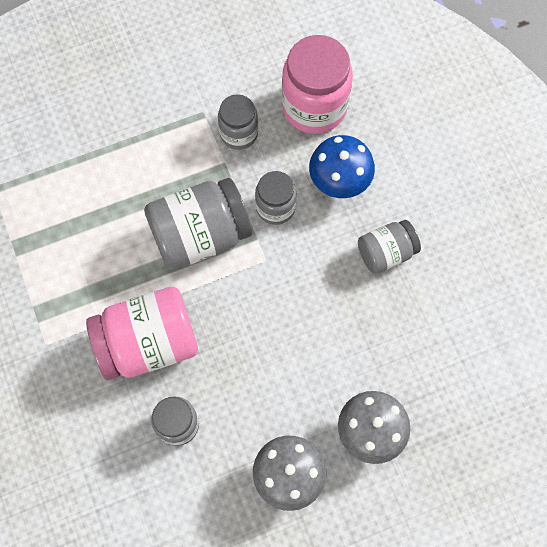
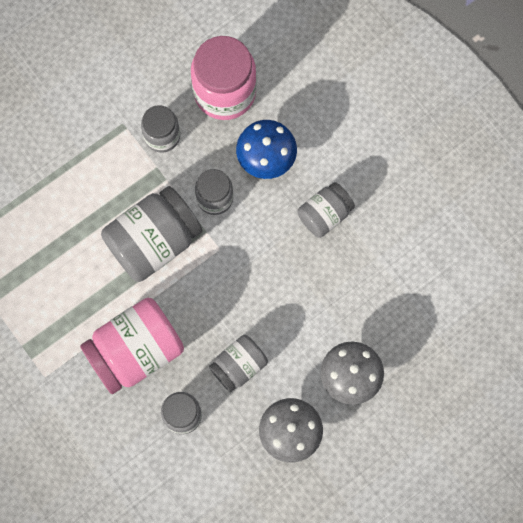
camera: 15 degrees left, 5 degrees up
(253, 387) = (239, 366): none -> grey jar

